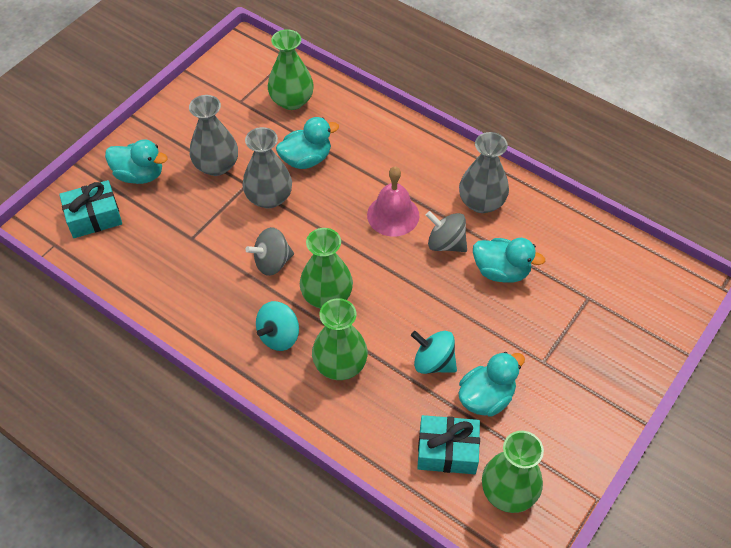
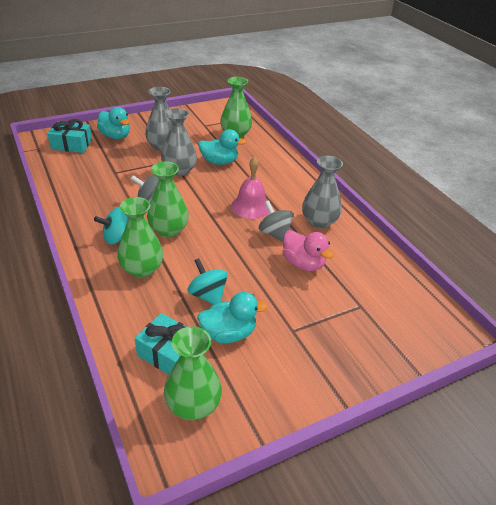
camera: 25 degrees right, 15 degrees down
(501, 271) = (303, 264): turquoise duck -> pink duck

